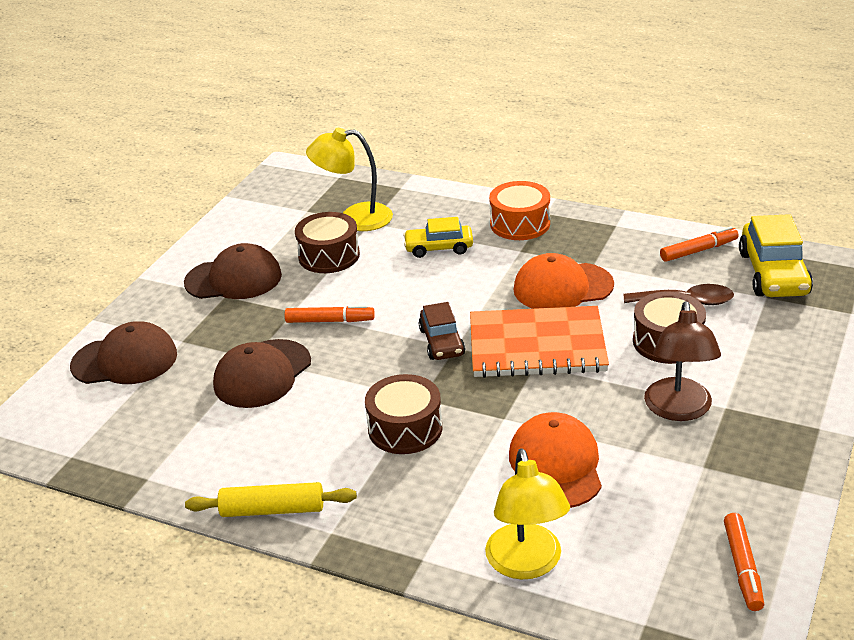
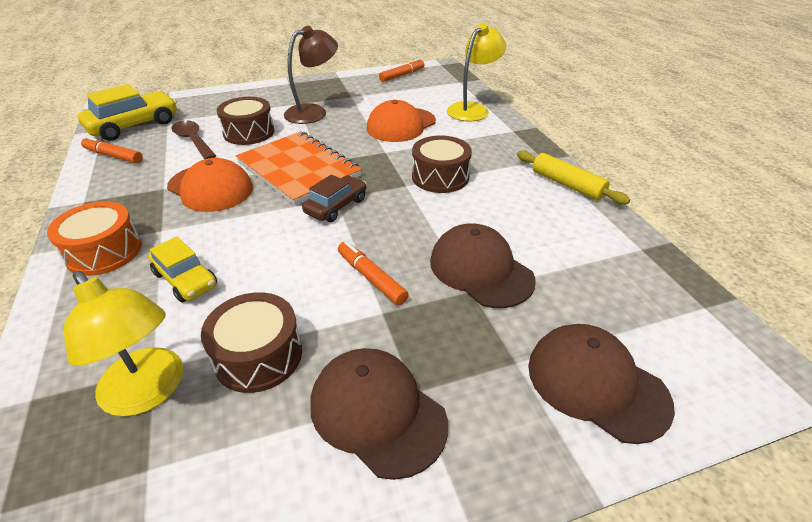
camera: 135 degrees left, 5 degrees up
(262, 374) = (480, 270): brown cap -> brown cap turned 120 degrees counterclockwise

